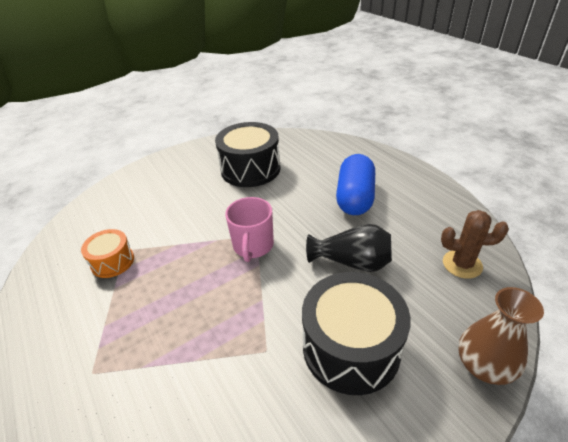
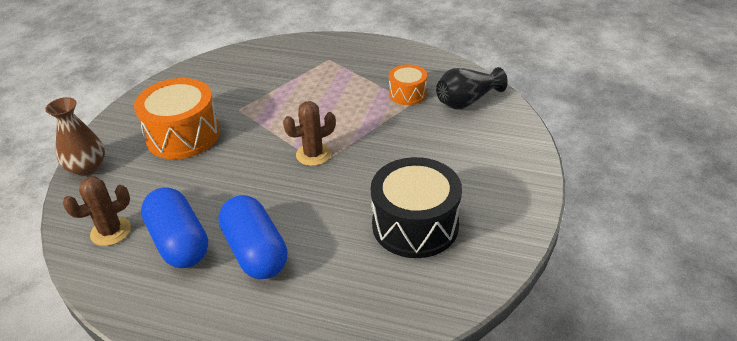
camera: 140 degrees right, 0 degrees up
(253, 246) = (313, 154): pink mug -> brown cactus
(351, 347) = (183, 135): black drum -> orange drum
(352, 262) = (215, 184): black vase -> black vase (467, 101)
(405, 228) = (179, 242): none -> blue capsule

